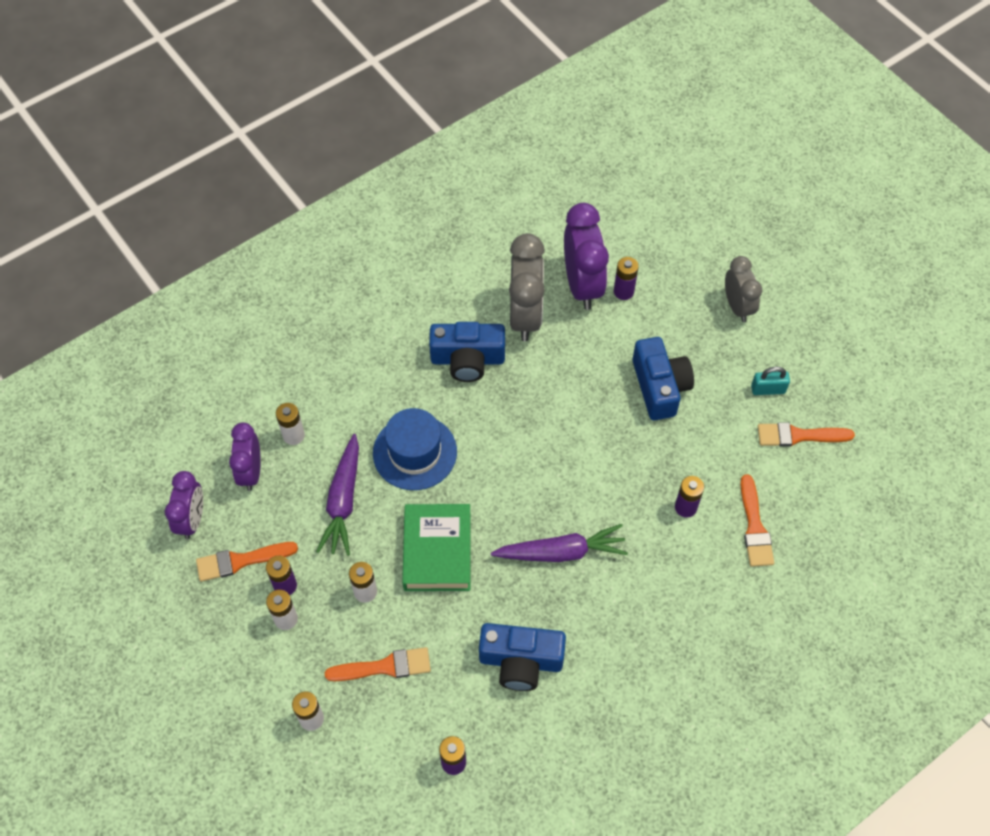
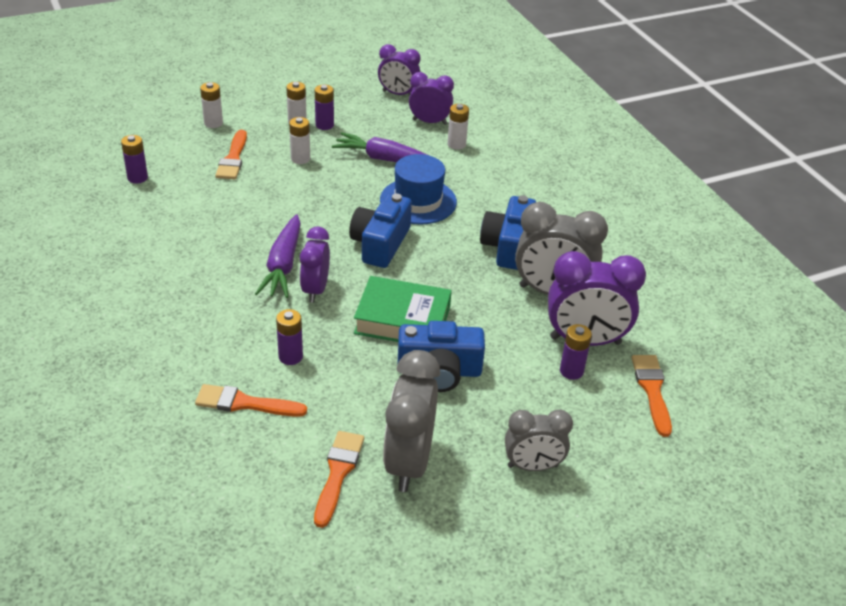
camera: 100 degrees right, 20 degrees down
(241, 561) = (354, 109): orange brush -> orange brush (652, 390)
(437, 551) = (318, 198): green book -> green book (402, 319)
(521, 661) = (196, 224): blue camera -> blue camera (380, 244)
(588, 512) = (315, 290): none -> purple clock
(768, 389) = (409, 462): turquoise padlock -> grey clock

